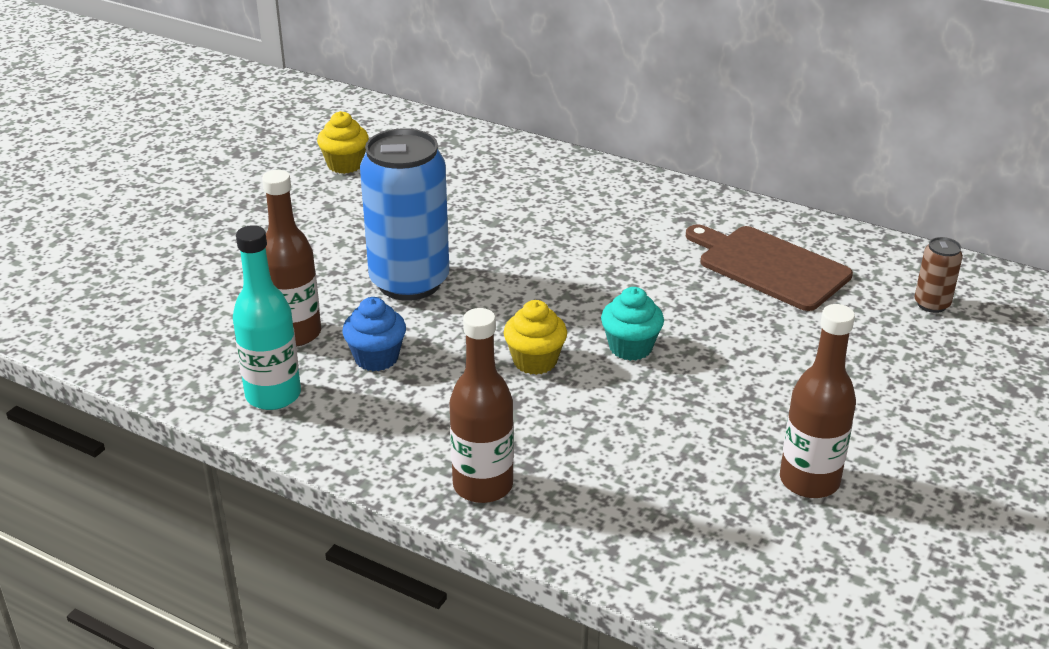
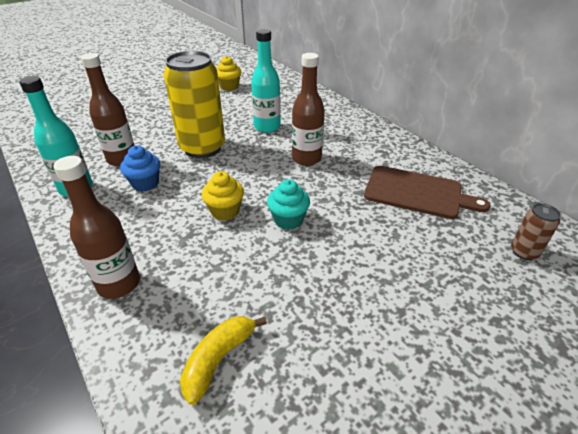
camera: 25 degrees right, 5 degrees up
(409, 282) = (202, 148): blue can -> yellow can
(480, 223) = (267, 127): none -> turquoise bottle
(680, 514) = (219, 359): none -> yellow banana
(769, 266) = (417, 193): brown cutting board -> brown cutting board turned 135 degrees clockwise
(809, 481) = (335, 370): brown bottle -> brown bottle (306, 159)

